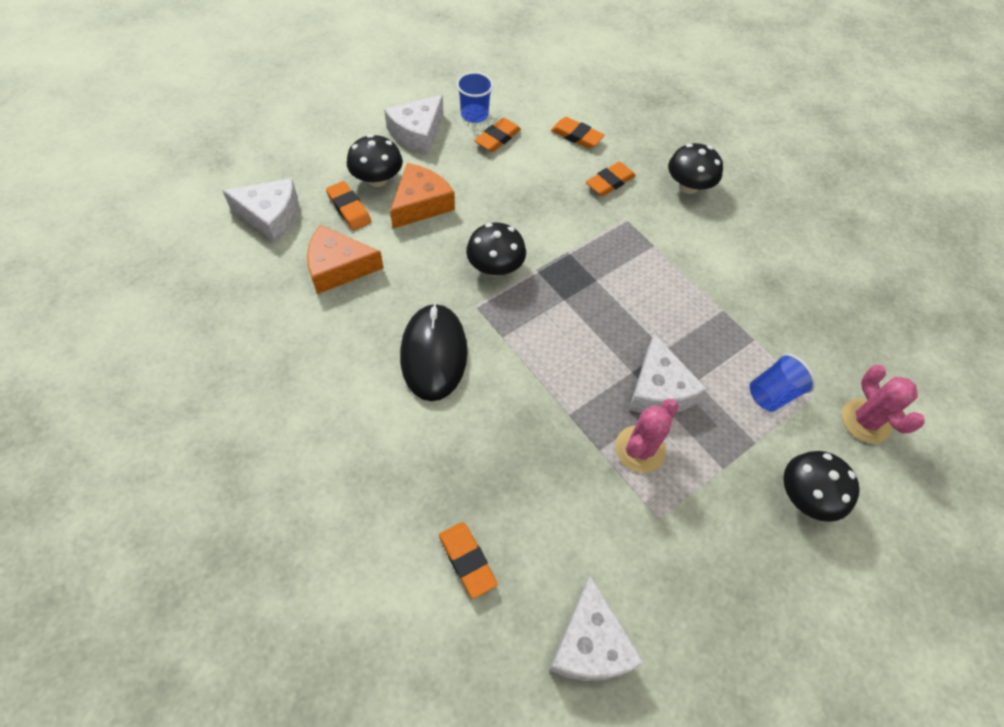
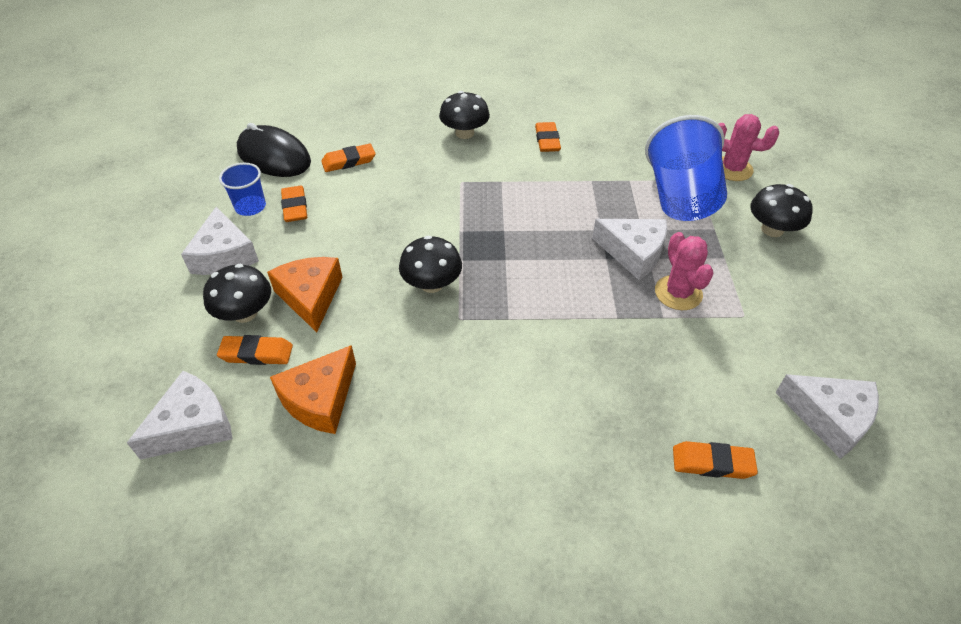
camera: 50 degrees left, 10 degrees down
(434, 353) = (485, 375): black mouse -> black mouse (274, 156)
(610, 182) = (416, 169): orange eraser -> orange eraser (547, 140)
(772, 393) = (680, 197): blue cup -> blue cup, size x1.97

